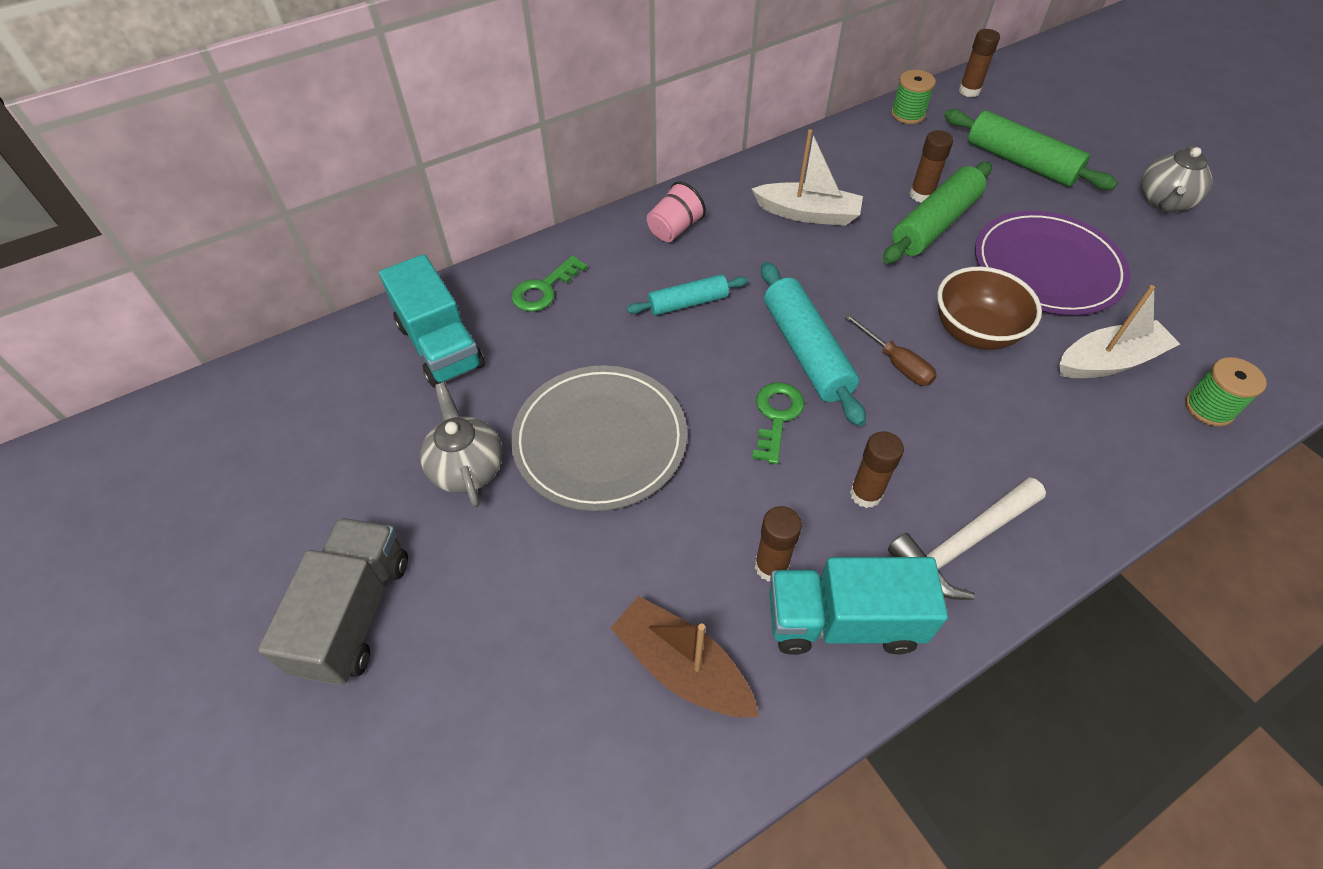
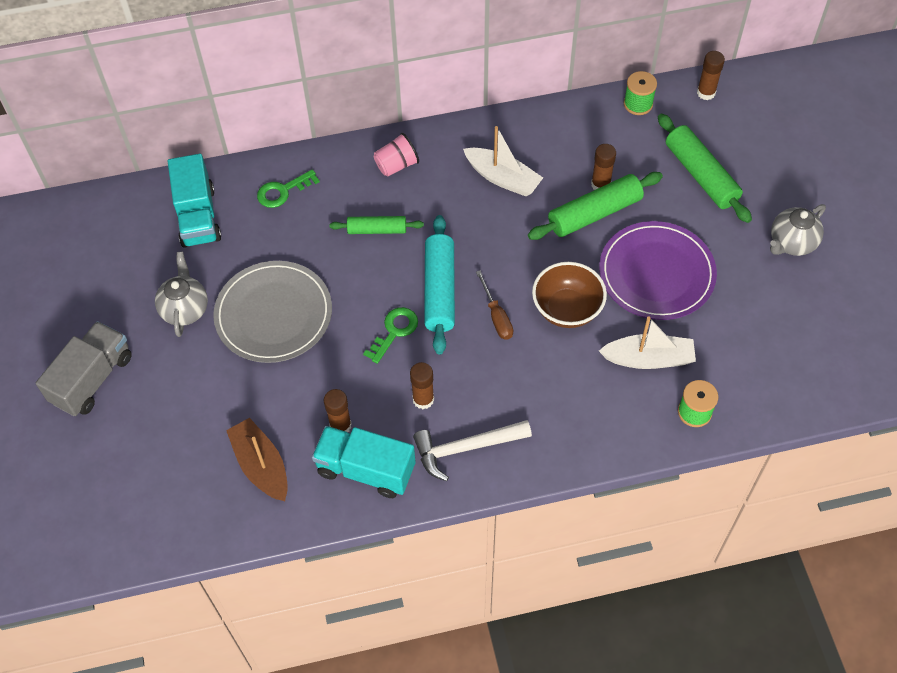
camera: 20 degrees right, 5 degrees up
(688, 303) = (377, 230): turquoise rolling pin -> green rolling pin

